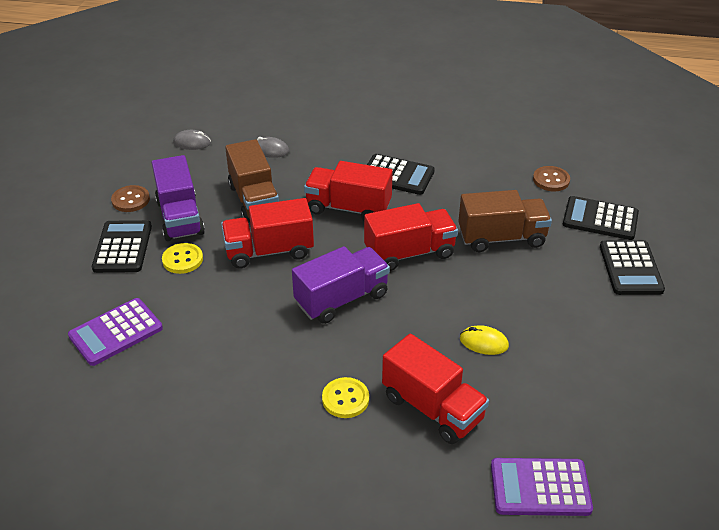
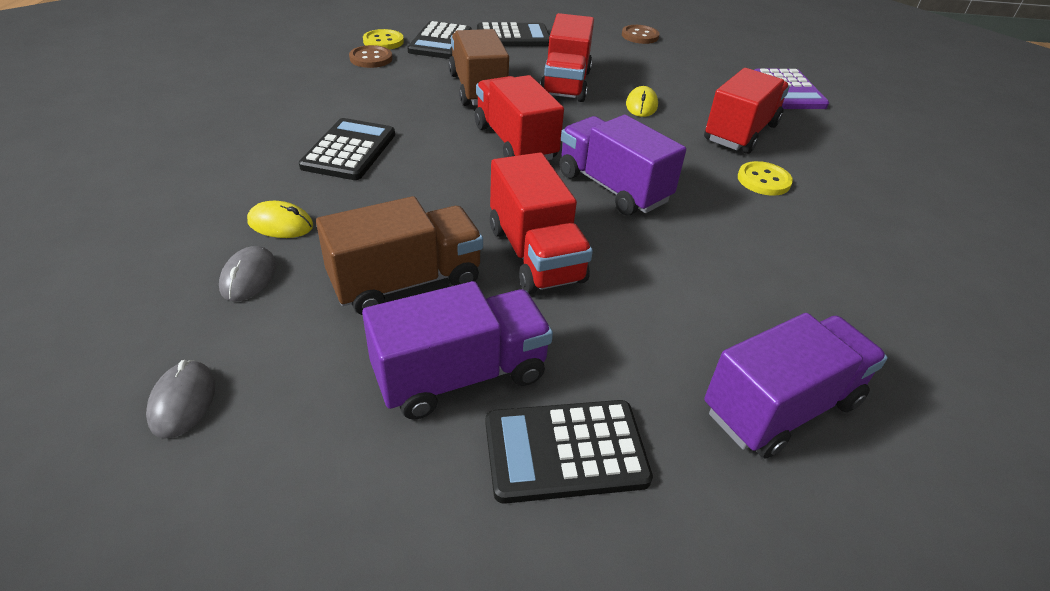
camera: 100 degrees left, 0 degrees up
(116, 332) = (781, 407): purple calculator -> purple truck
(130, 200) = (402, 475): brown button -> brown button (640, 36)
(182, 259) = (578, 351): yellow button -> yellow button (383, 41)
(315, 155) = (280, 224): none -> yellow mouse
(348, 208) = (426, 188): red truck -> red truck (565, 84)

